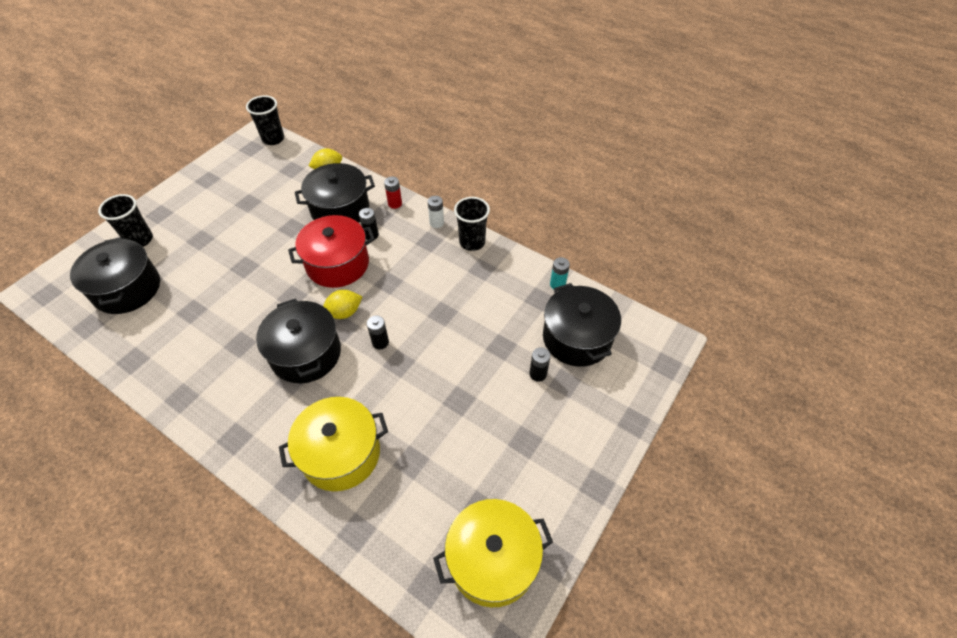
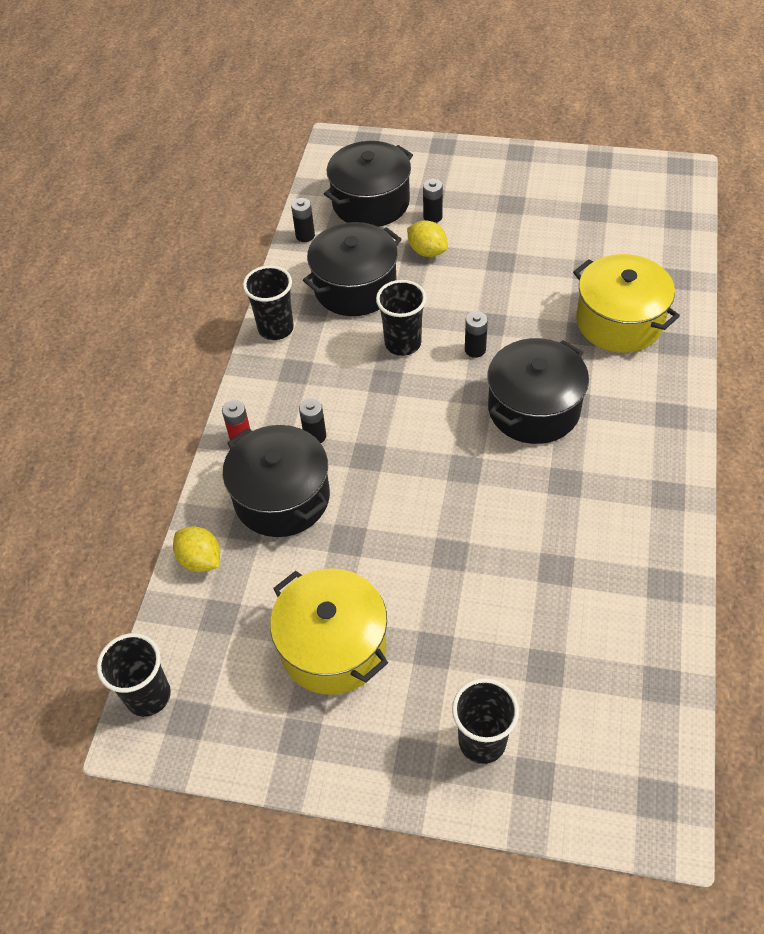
camera: 110 degrees left, 0 degrees up
(127, 289) = (575, 682): black pot -> black pot (355, 287)
(337, 264) = (385, 447): red pot -> none
(344, 312) = (456, 402): yellow lemon -> yellow lemon (427, 251)
(414, 303) = (403, 343): none -> black cup
(436, 223) = (257, 376): white battery -> none
(492, 560) = (627, 190): yellow pot -> yellow pot (333, 646)
(557, 284) = (305, 236): turquoise battery -> black battery

